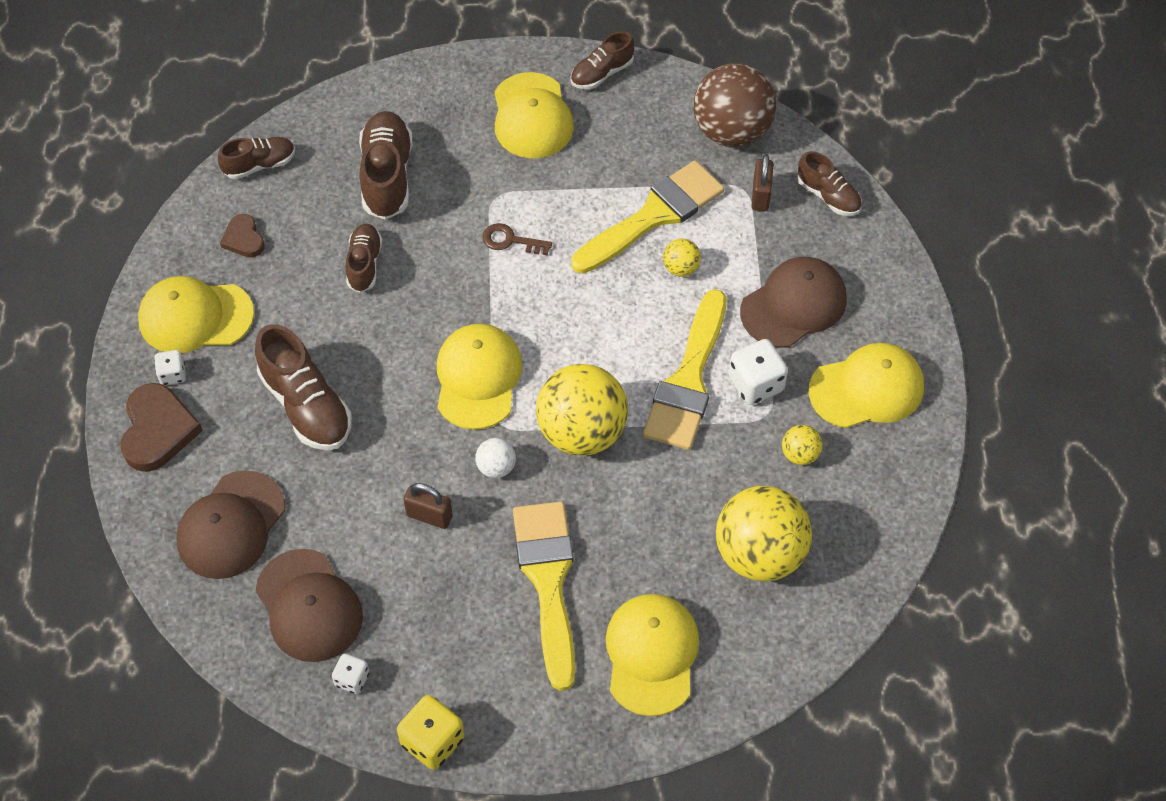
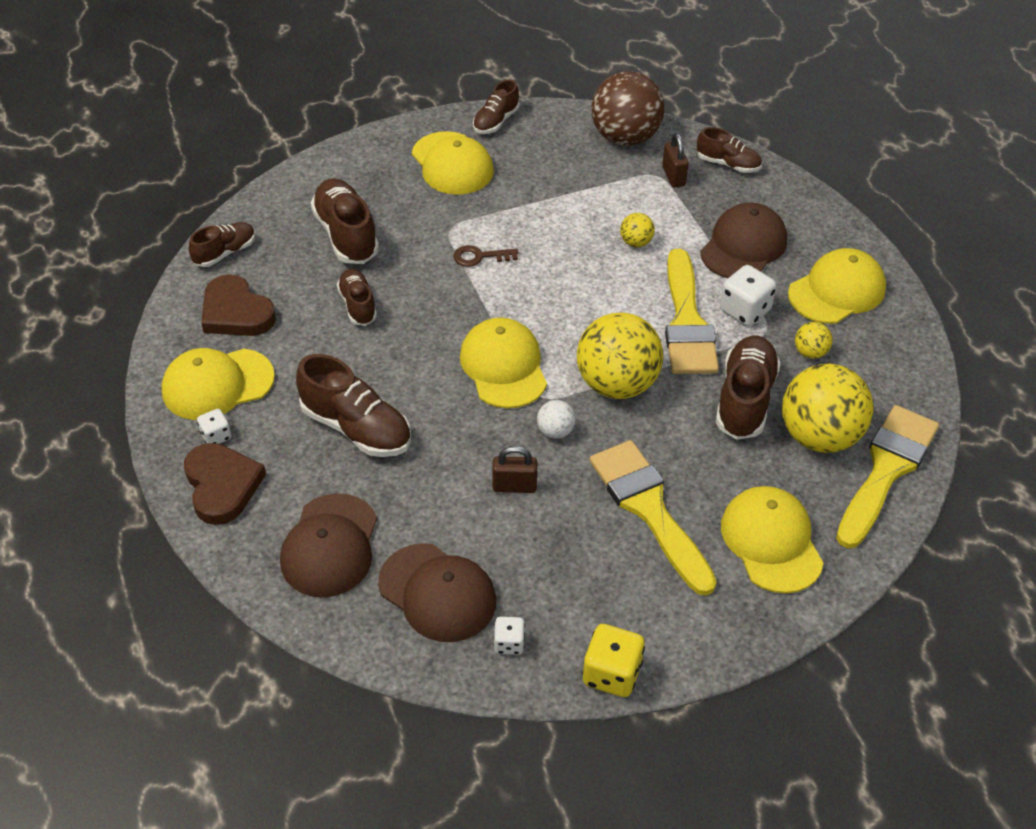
camera: 20 degrees left, 10 degrees down
(244, 239) = (236, 312): brown heart -> brown heart, size x1.75
(654, 215) = (593, 210): yellow brush -> yellow brush (886, 470)
(703, 489) = (745, 400): none -> brown shoe

